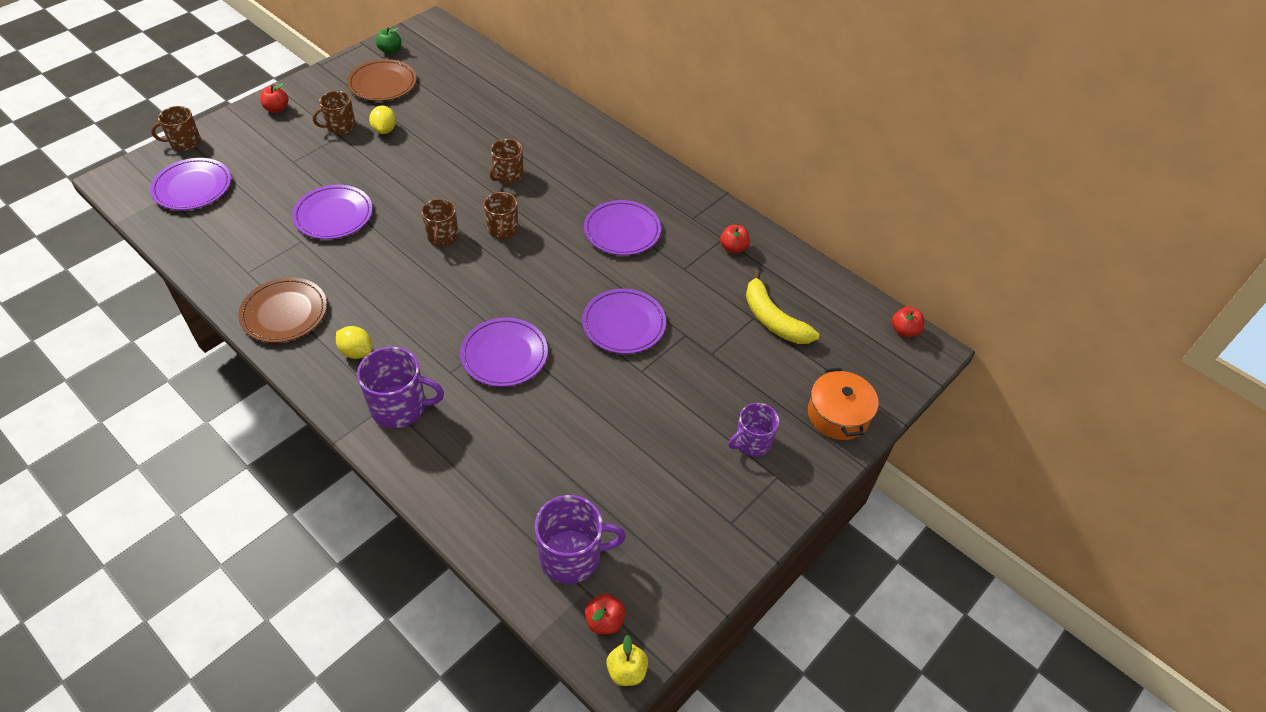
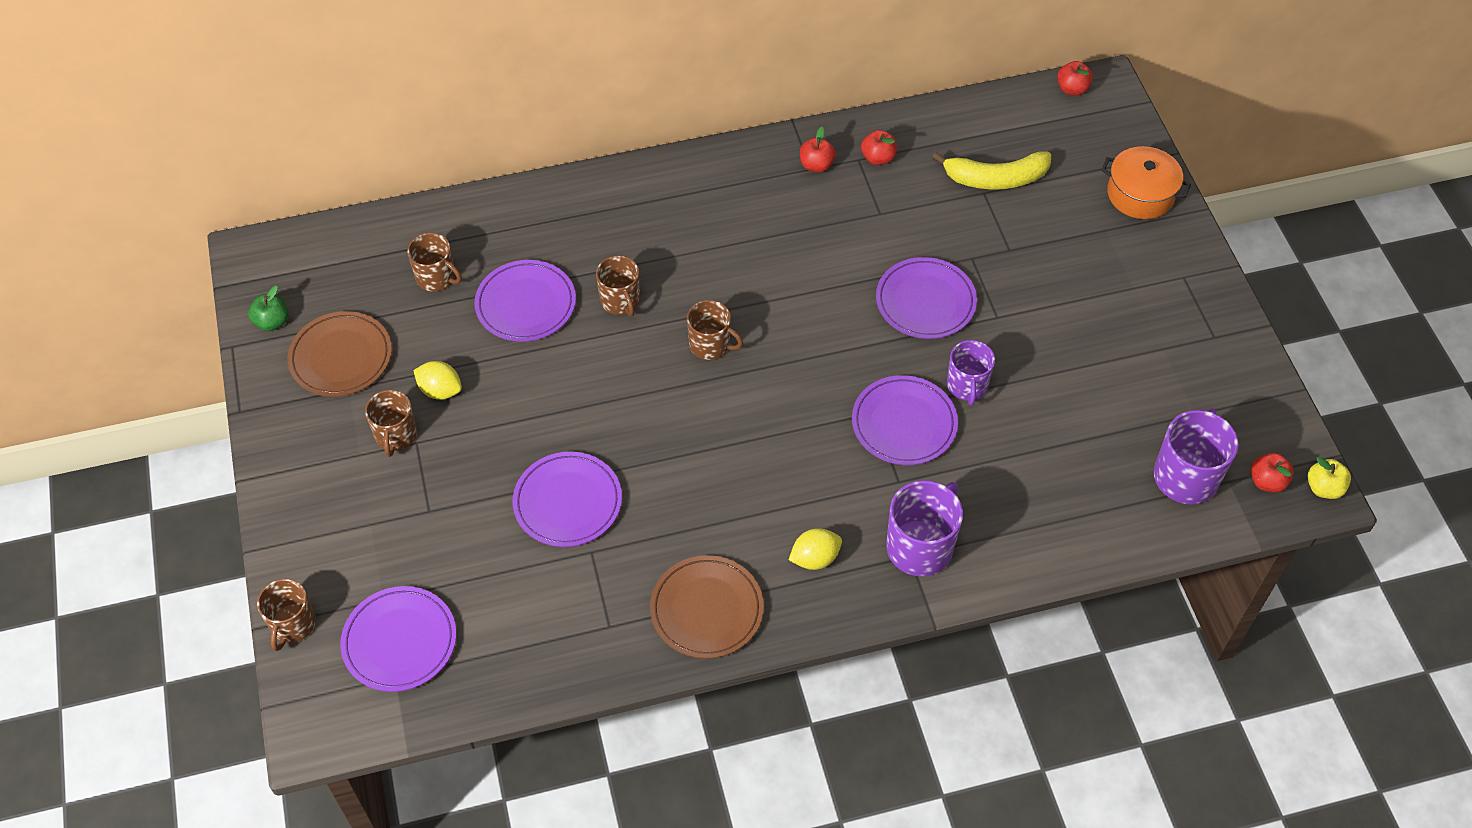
camera: 55 degrees left, 5 degrees up
(277, 109) = (301, 494): red apple -> red apple (816, 165)
(442, 236) = (682, 407): brown mug -> brown mug (436, 277)
(622, 231) = (788, 238): purple plate -> purple plate (526, 304)
(752, 442) = (1134, 275): purple mug -> purple mug (967, 385)

